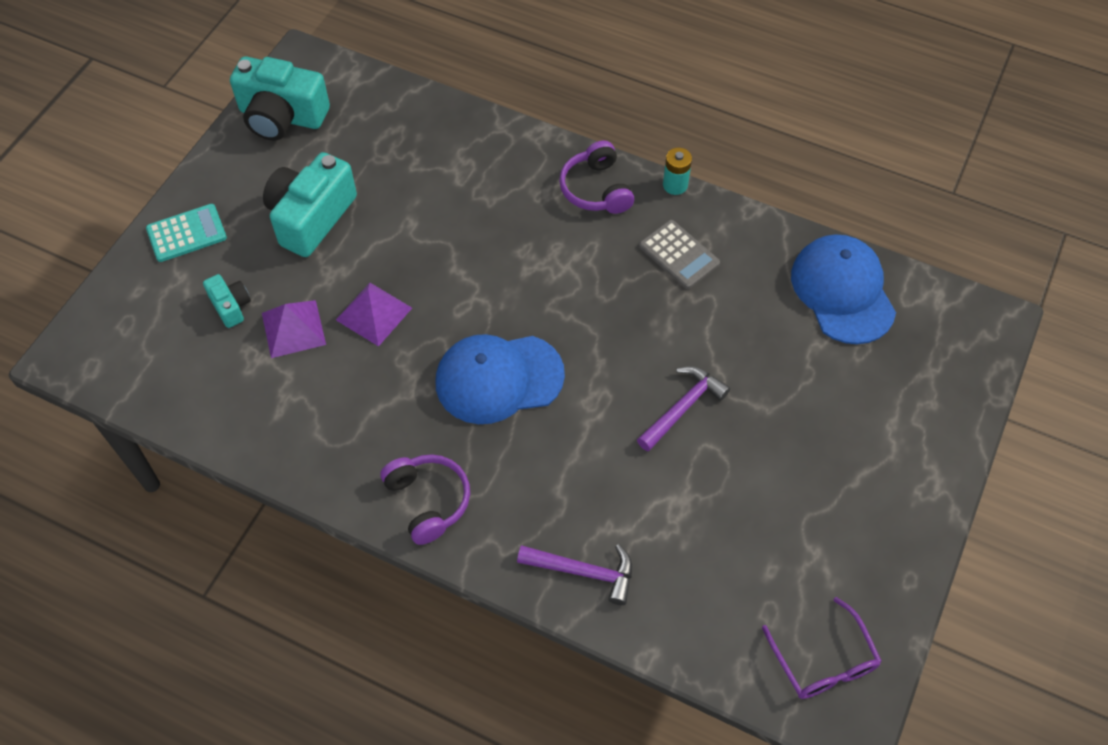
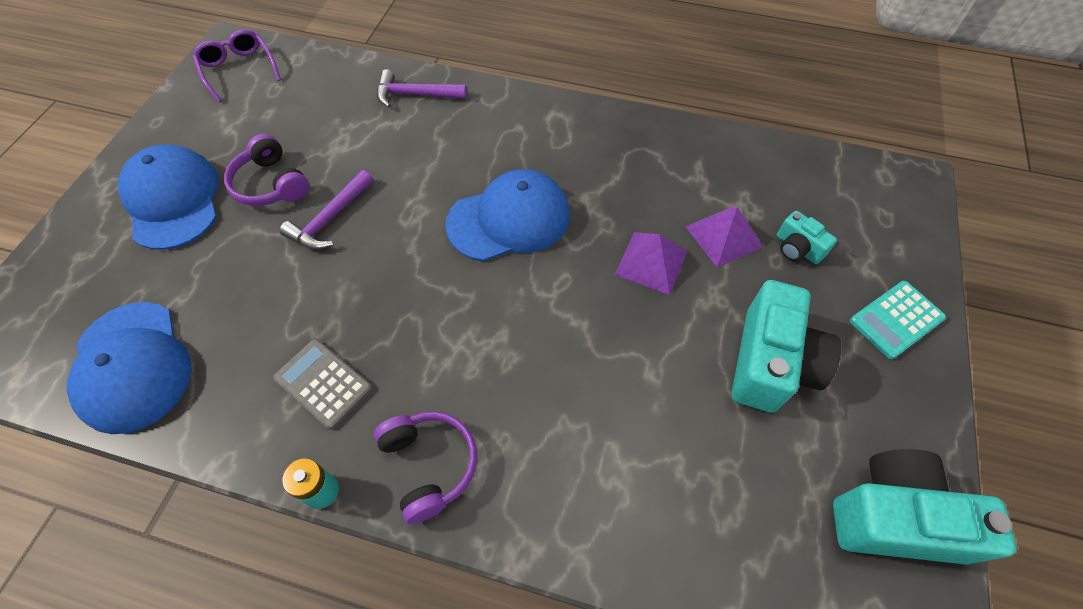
camera: 170 degrees right, 0 degrees up
(428, 501) = (546, 121): purple headphones -> purple headphones (271, 184)
(855, 457) = (173, 200): none -> blue cap

